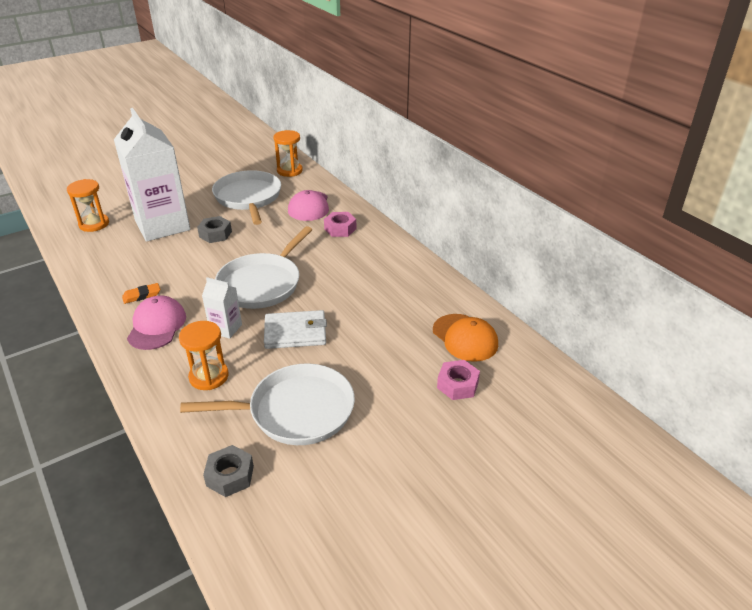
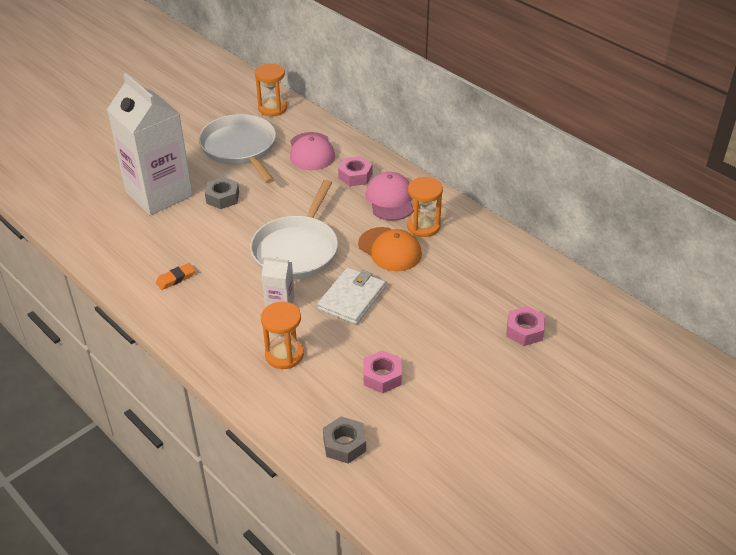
camera: 10 degrees left, 5 degrees up
(94, 224) = (80, 201): orange hourglass -> orange hourglass (423, 226)
(157, 326) = (207, 309): pink cap -> pink cap (390, 199)
(295, 332) = (352, 298): white wallet -> white wallet turned 45 degrees counterclockwise
(296, 411) = (382, 376): white pan -> pink nut
(465, 338) = (518, 282): orange cap -> orange cap (390, 249)

